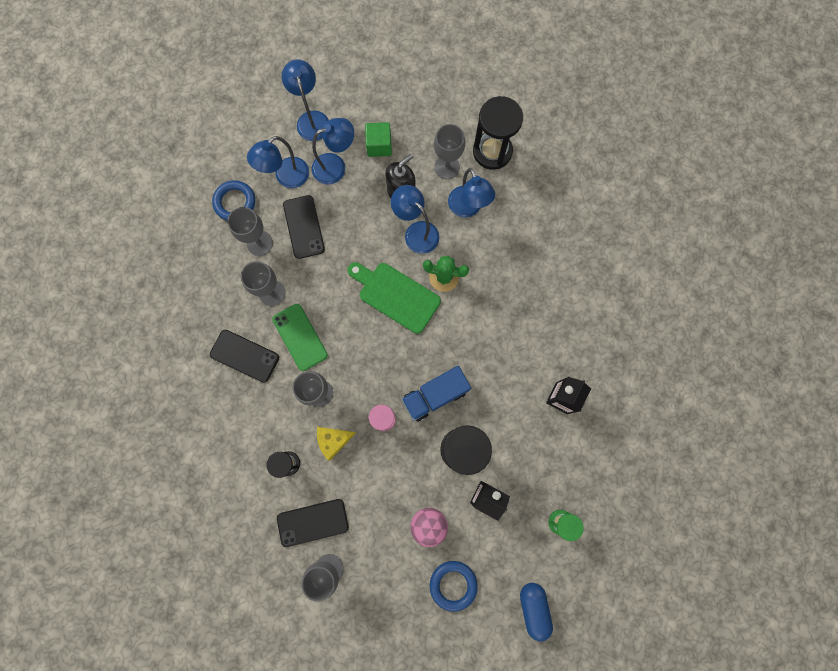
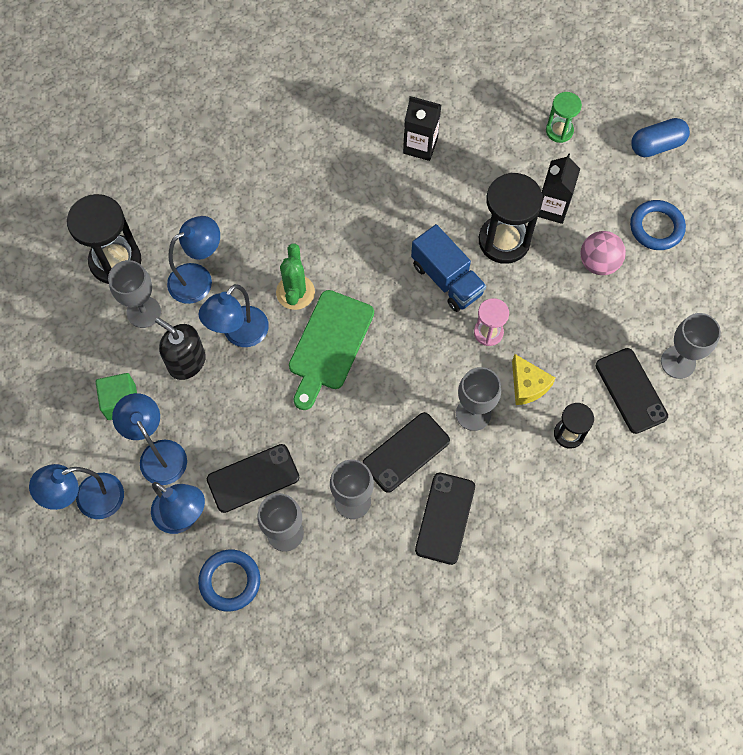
camera: 100 degrees left, 10 degrees down
(300, 337) = (406, 452): green phone -> black phone

